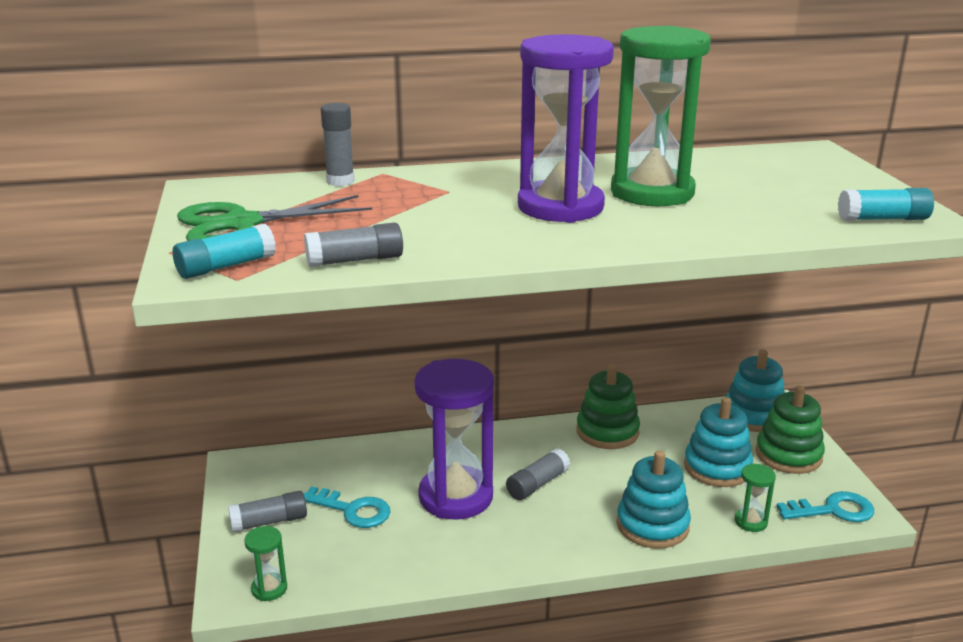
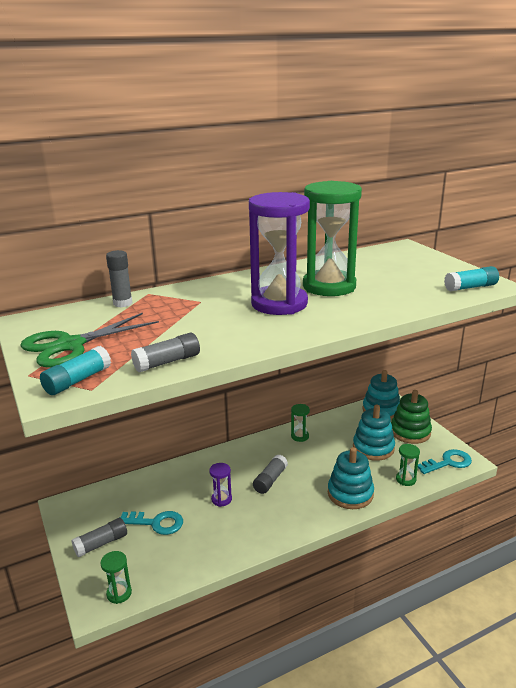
camera: 15 degrees left, 0 degrees up
(456, 497) = (221, 499): purple hourglass -> purple hourglass, size x0.42
(607, 432) = (300, 436): green stacking toy -> green hourglass

